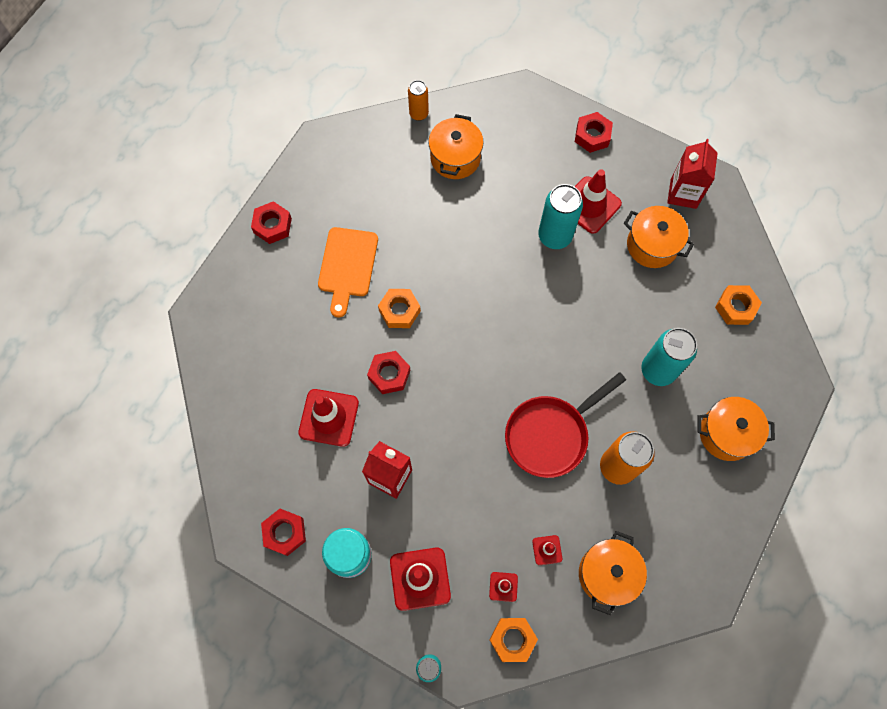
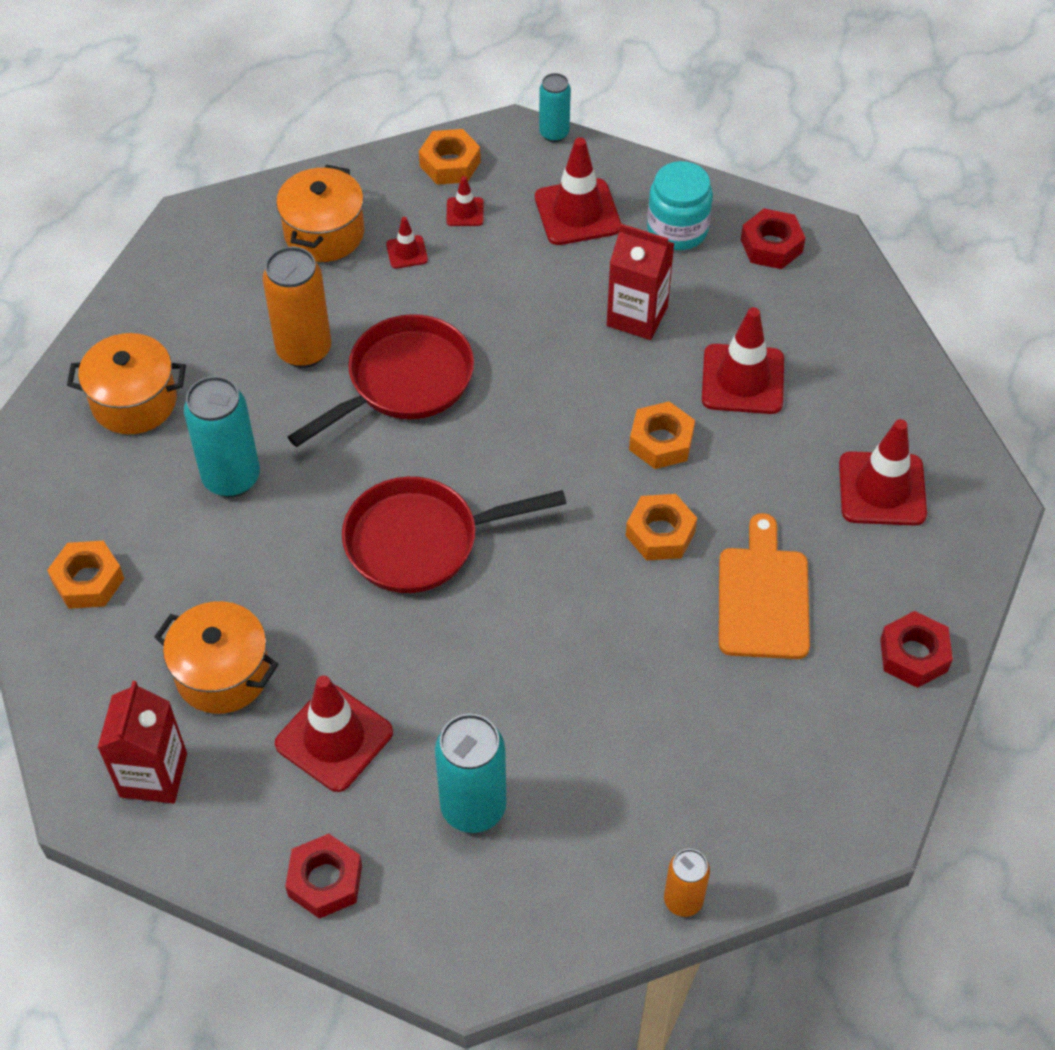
camera: 175 degrees right, 15 degrees down
(261, 329) = (882, 489): none -> red traffic cone
(389, 374) = (661, 442): red nut -> orange nut
(455, 158) = (597, 811): orange pot -> none
(541, 317) = (421, 541): none -> red pan
(554, 236) = (400, 676): turquoise can -> turquoise can (473, 807)

